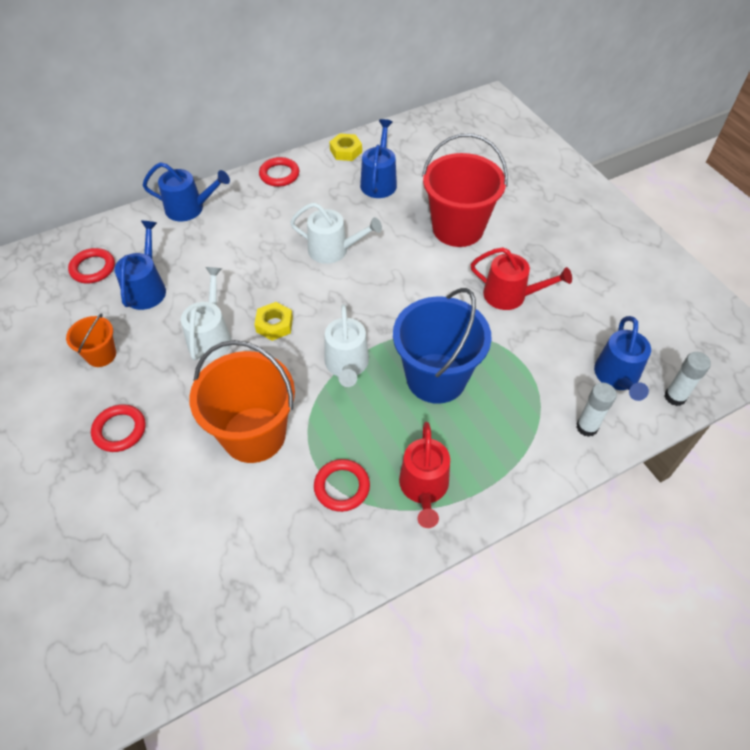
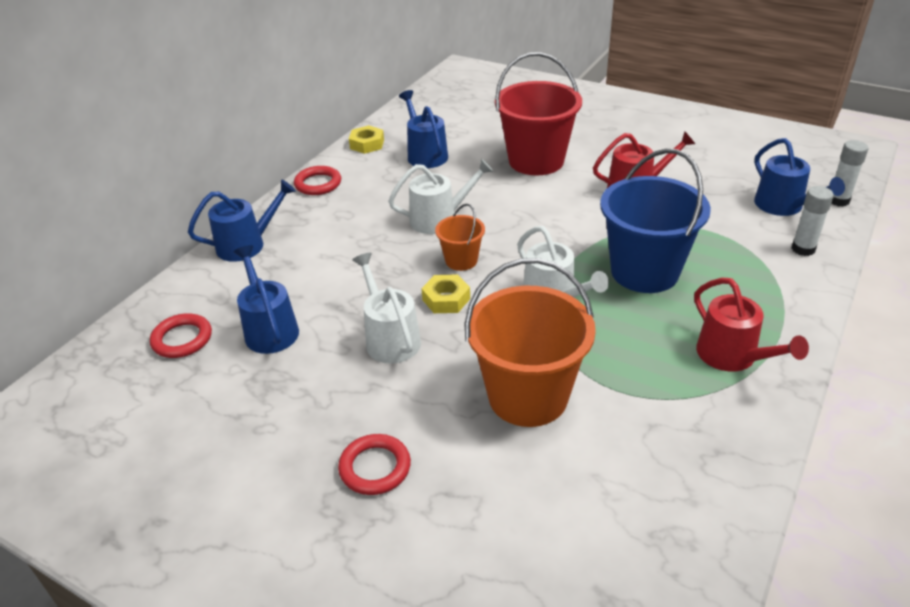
camera: 30 degrees left, 15 degrees down
(101, 355) = (277, 411): orange bucket -> orange bucket (461, 260)
(342, 487) = (661, 394): red ring -> none

